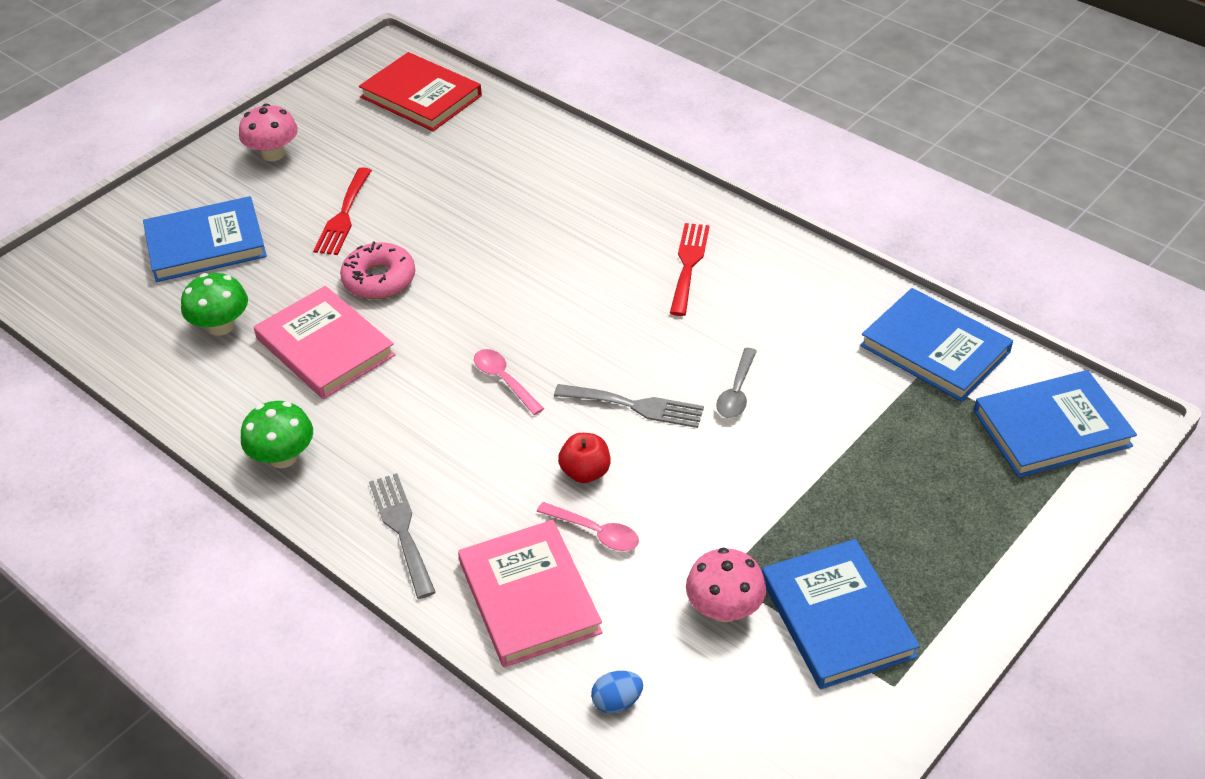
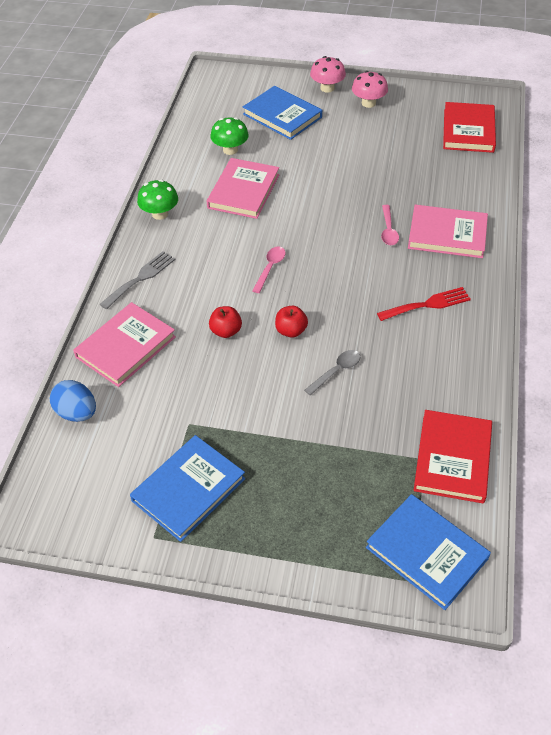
camera: 60 degrees right, 5 degrees up
(343, 216) = (344, 150): red fork -> none
(379, 279) = (307, 186): pink donut -> none
(587, 196) = (447, 234): none -> pink book
(595, 532) = (185, 354): pink spoon -> pink spoon (388, 230)
(617, 702) = (77, 413): blue egg -> blue egg, size x1.64
(635, 406) = (291, 331): grey fork -> red apple
(724, 609) = (165, 433): pink mushroom -> pink mushroom (327, 88)
(737, 391) = (336, 371): grey spoon -> grey spoon turned 150 degrees clockwise
(934, 349) = (452, 458): blue book -> red book

